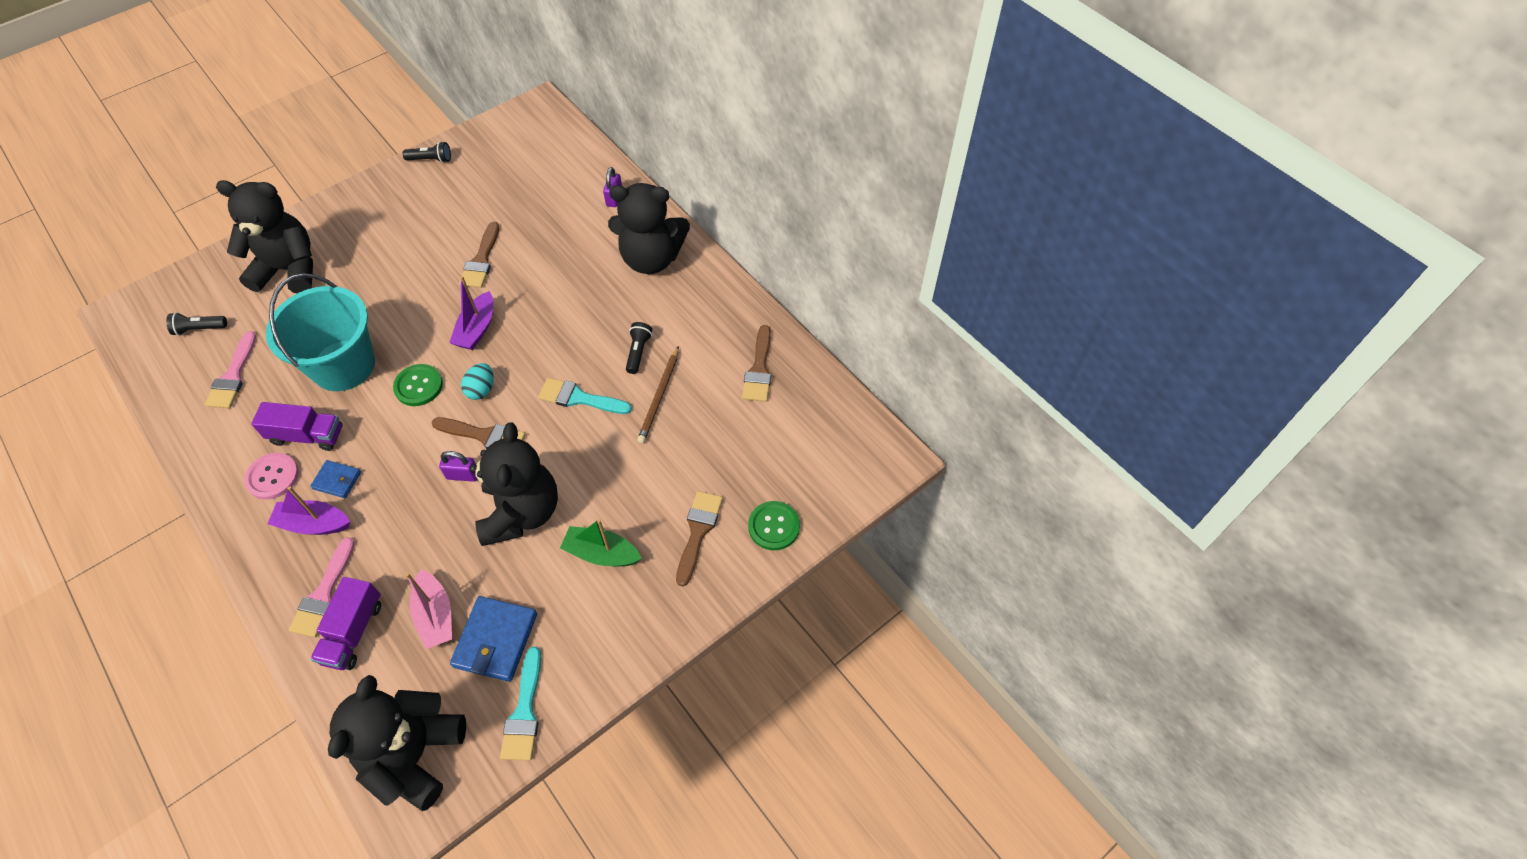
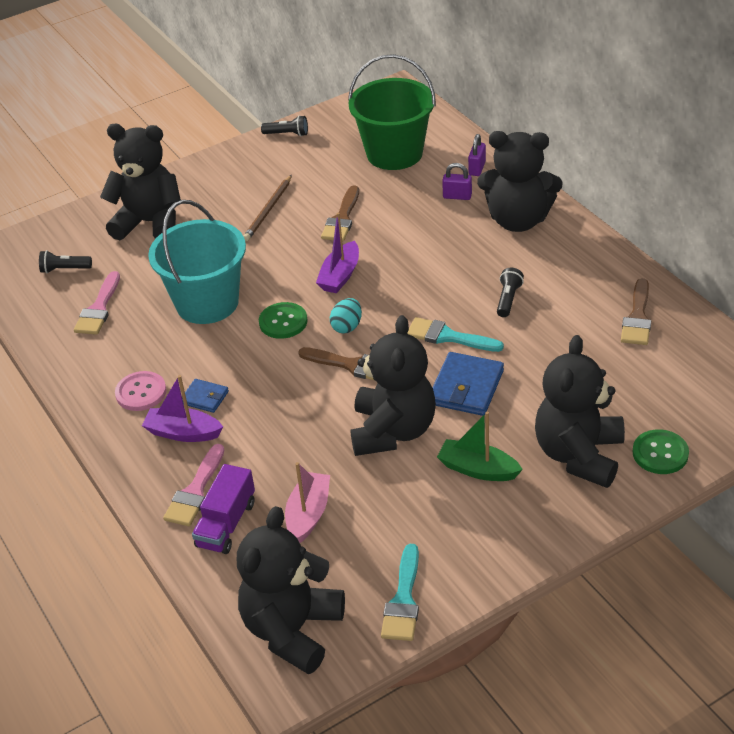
camera: 10 degrees right, 15 degrees down
(307, 435) = (173, 359): purple truck -> none
(435, 615) = (308, 514): pink boat -> pink boat turned 150 degrees counterclockwise
(463, 475) = (331, 397): purple padlock -> purple padlock (457, 196)
(496, 640) = (371, 538): blue wallet -> blue wallet (466, 387)
(535, 181) = (394, 153): none -> green bucket
(659, 397) = (532, 338): brown pencil -> brown pencil (268, 210)
(698, 532) = (579, 455): brown brush -> black teddy bear

